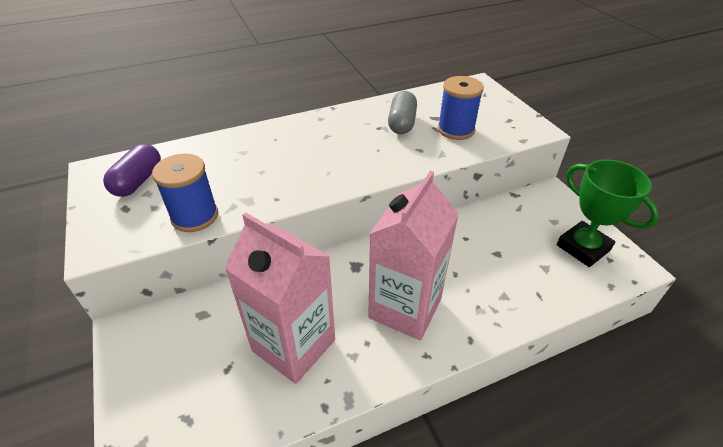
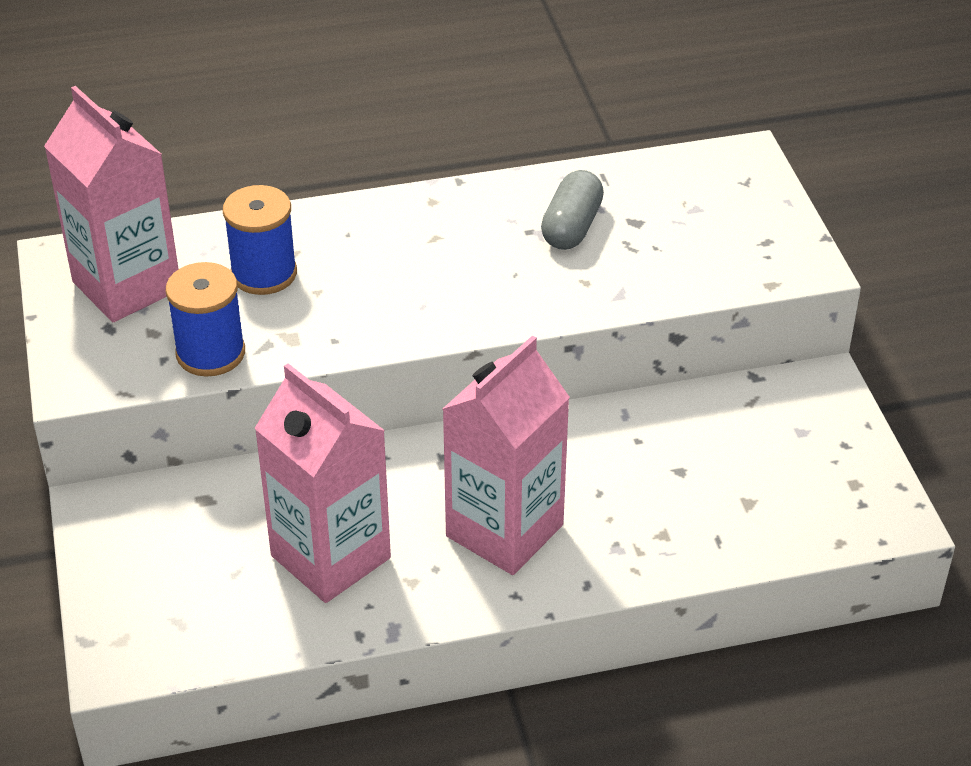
camera: 10 degrees right, 0 degrees up
(138, 181) = (127, 286): purple capsule -> pink carton
(456, 130) = (662, 251): blue spool -> blue spool (264, 274)
(583, 247) = (827, 480): green trophy -> none

